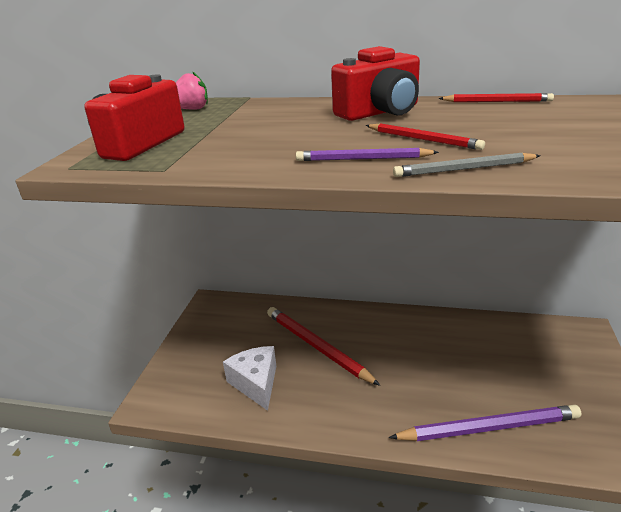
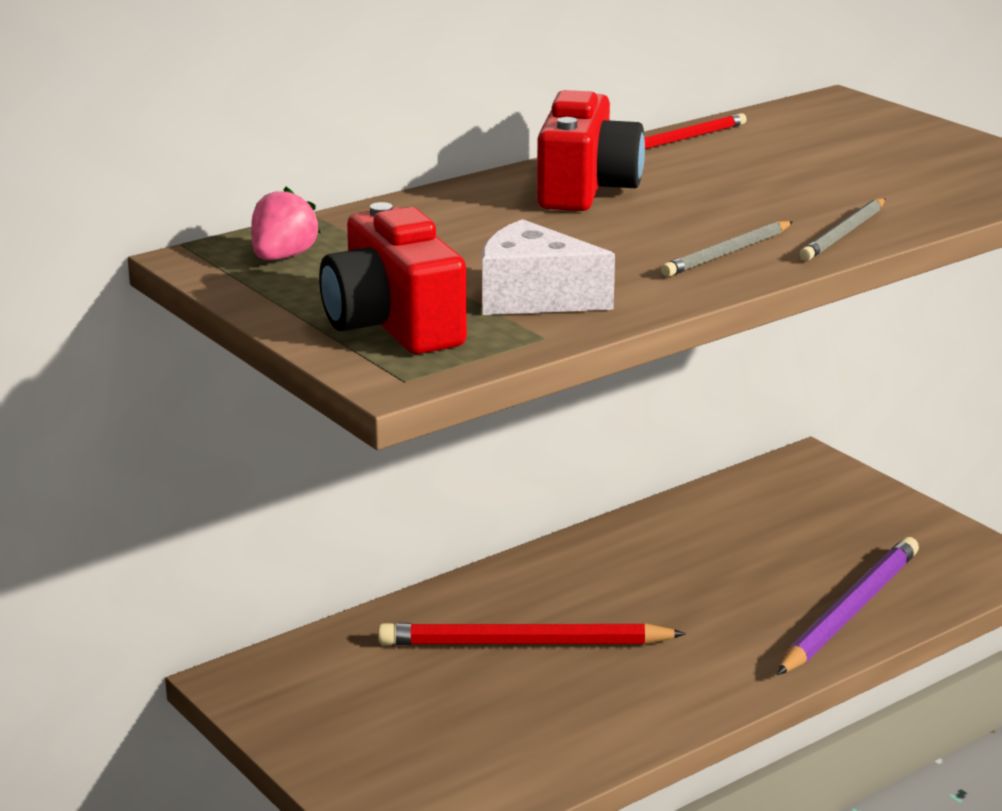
camera: 50 degrees left, 5 degrees down
(256, 383) = (519, 727): white cheese -> white cheese (533, 298)
(363, 159) = (728, 253): purple pencil -> grey pencil
(423, 139) = (729, 212): red pencil -> none

